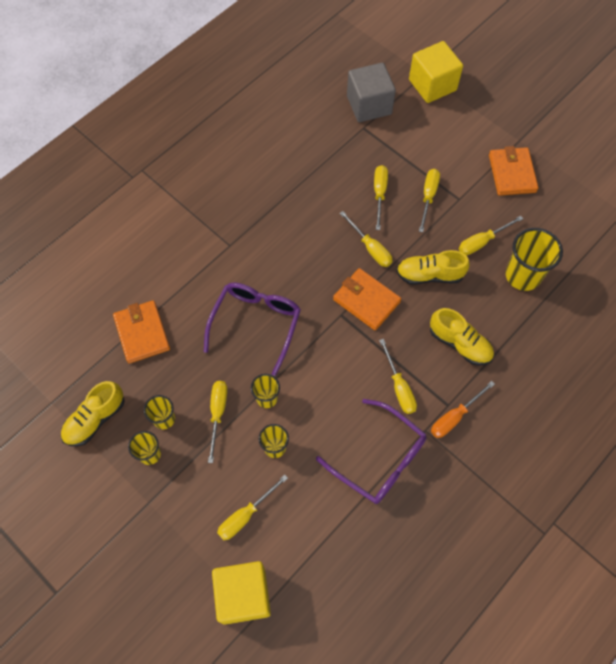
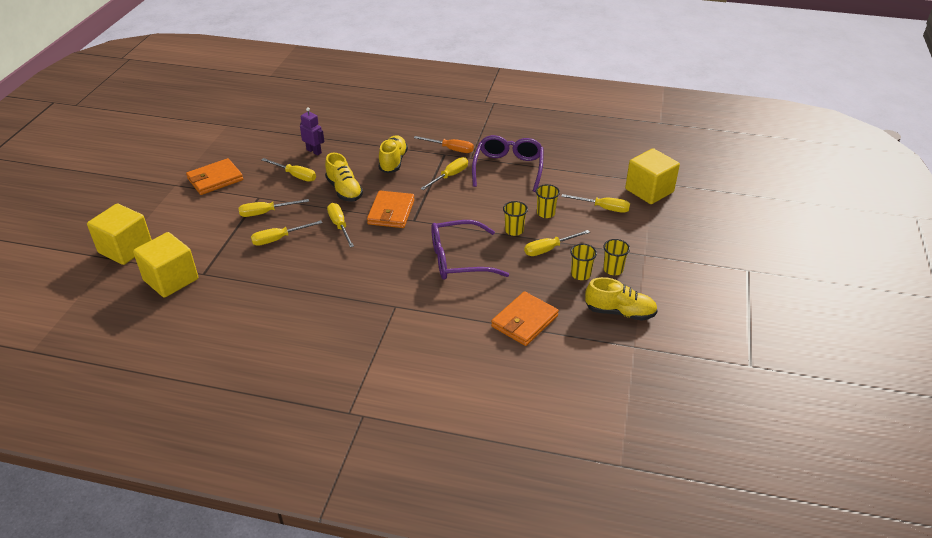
camera: 120 degrees left, 25 degrees down
(369, 105) = (171, 279): grey cube -> yellow cube
(370, 248) = (339, 226): yellow screwdriver -> yellow screwdriver turned 45 degrees counterclockwise
(523, 275) = (314, 151): yellow cup -> purple robot

